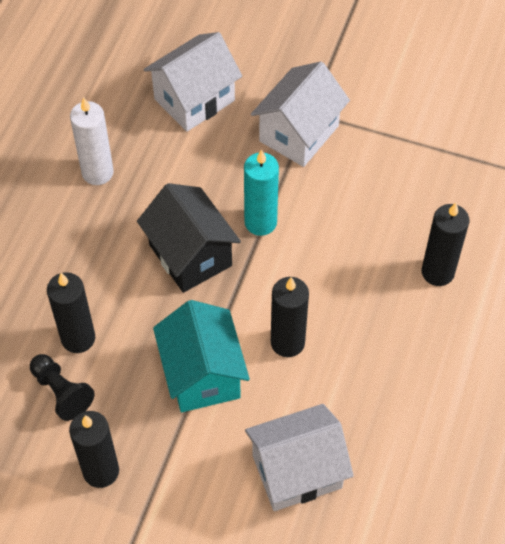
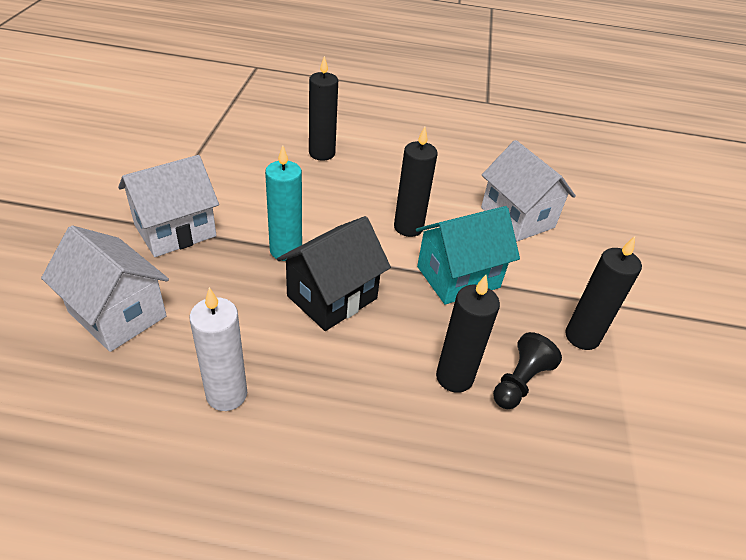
camera: 105 degrees left, 15 degrees down
(299, 133) = (175, 231): white house -> white house turned 60 degrees counterclockwise

